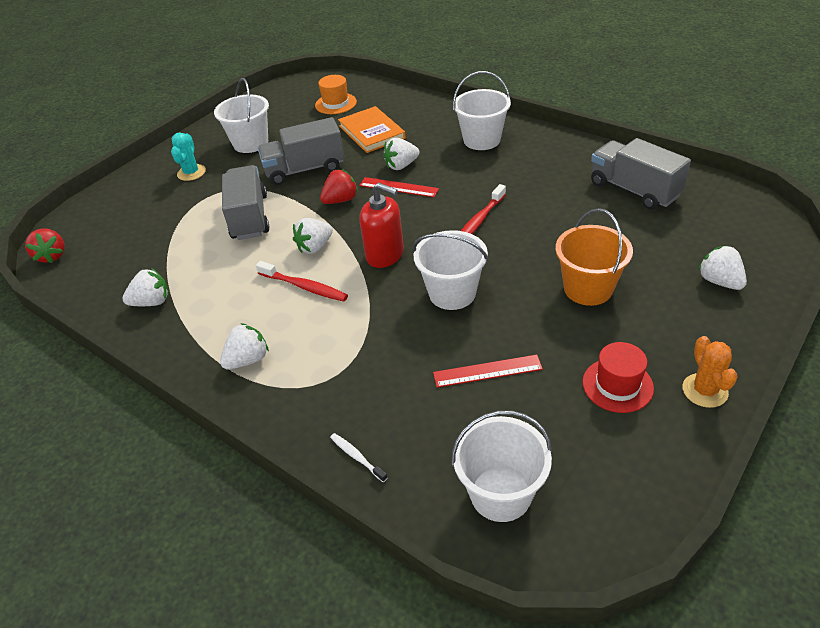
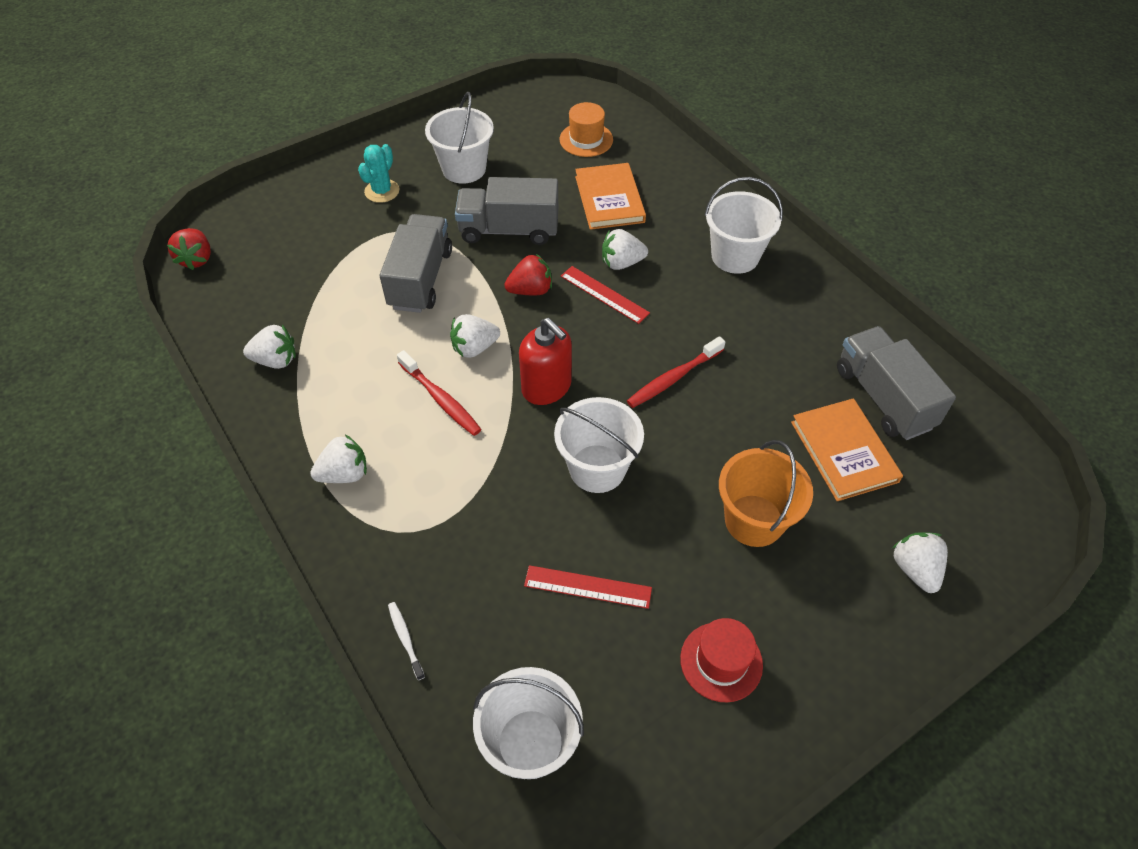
camera: 15 degrees right, 10 degrees up
(626, 228) = (843, 451): none -> orange book
(704, 390) = (815, 708): orange cactus -> none

